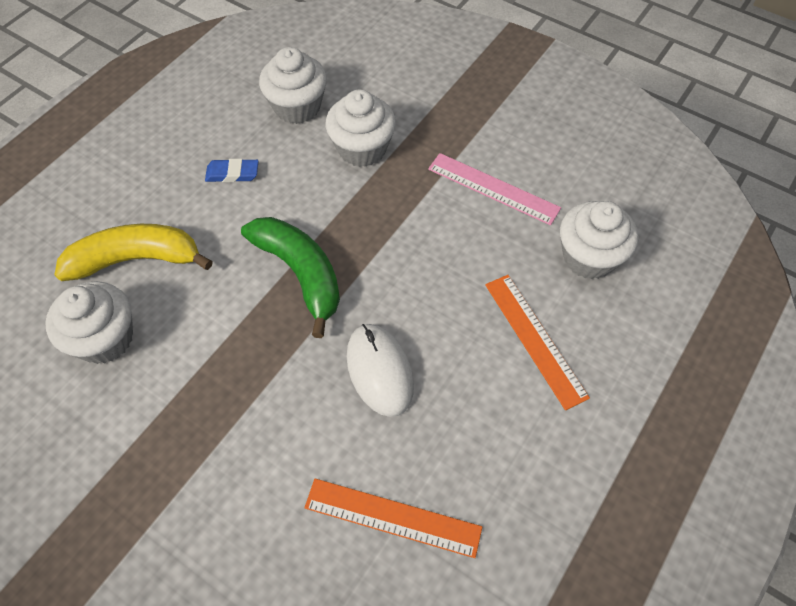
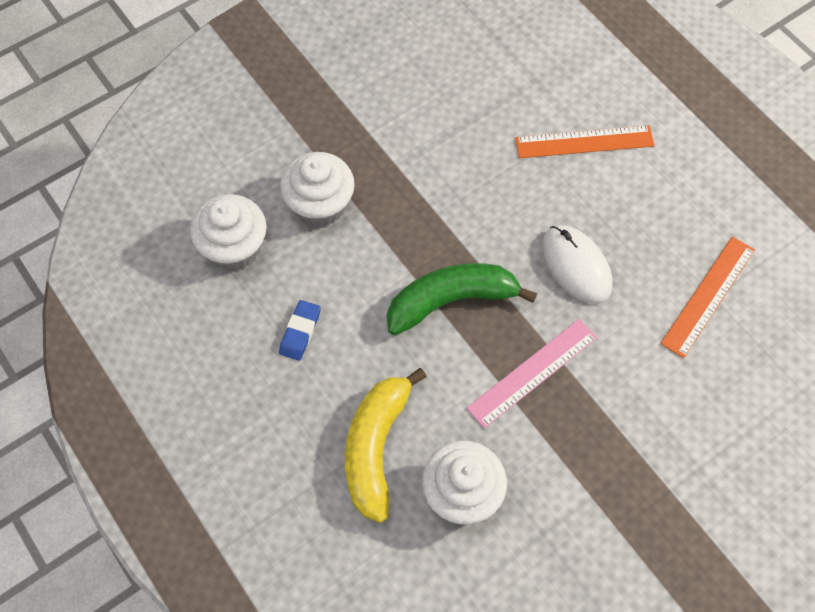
camera: 70 degrees left, 5 degrees up
(379, 371) = (576, 266): white mouse -> white mouse turned 60 degrees clockwise
(493, 188) = (417, 114): pink ruler -> pink ruler (532, 372)
(589, 257) = (519, 73): white cupcake -> none

